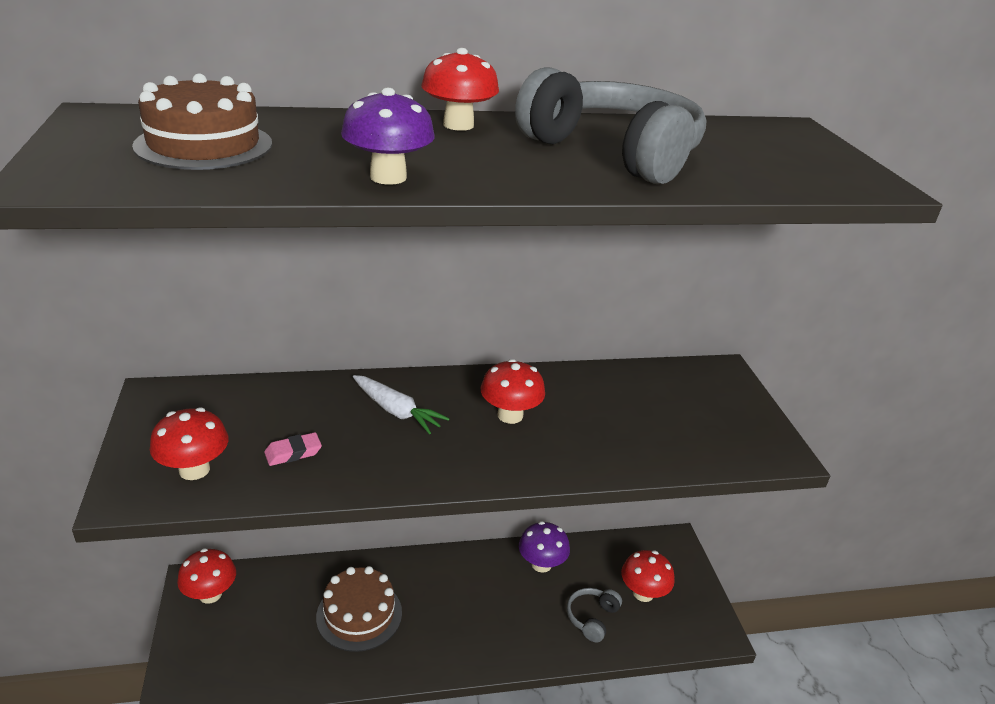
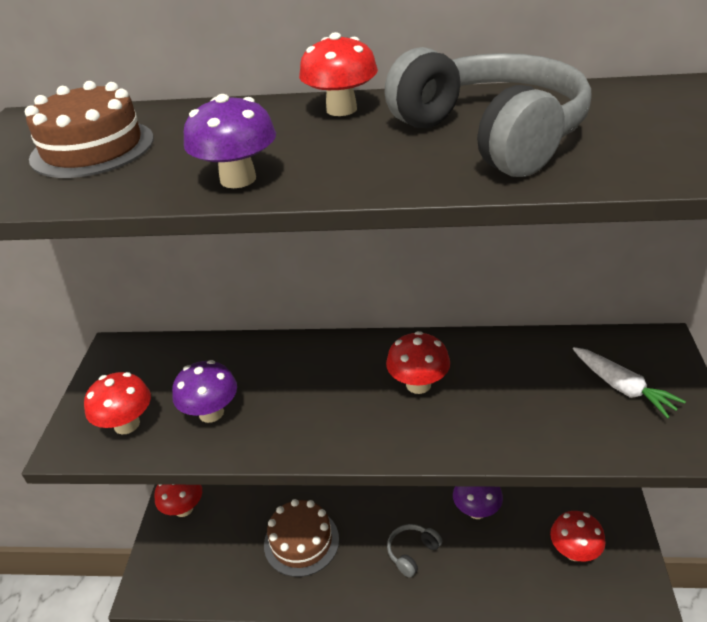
camera: 20 degrees right, 5 degrees up
(293, 452) = (211, 413): pink eraser -> purple mushroom
(396, 411) = (312, 375): white carrot -> white carrot (623, 388)
(592, 618) = (516, 571): grey headphones -> grey headphones (412, 552)

